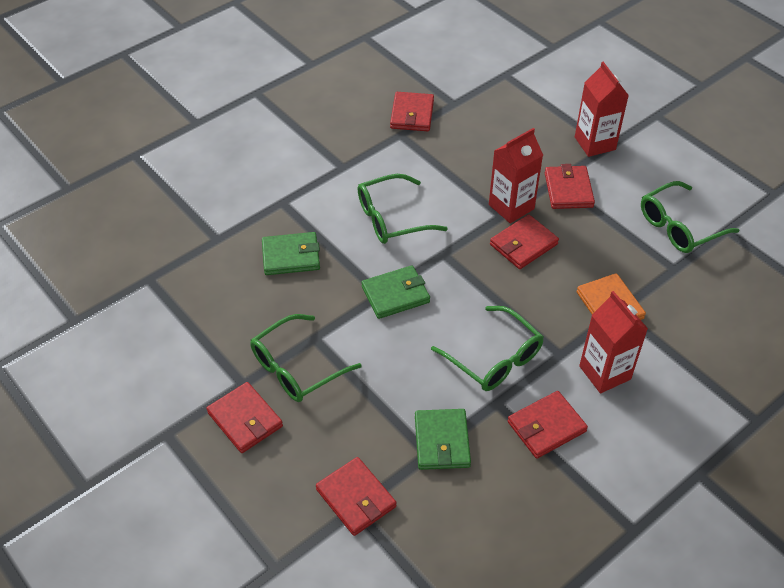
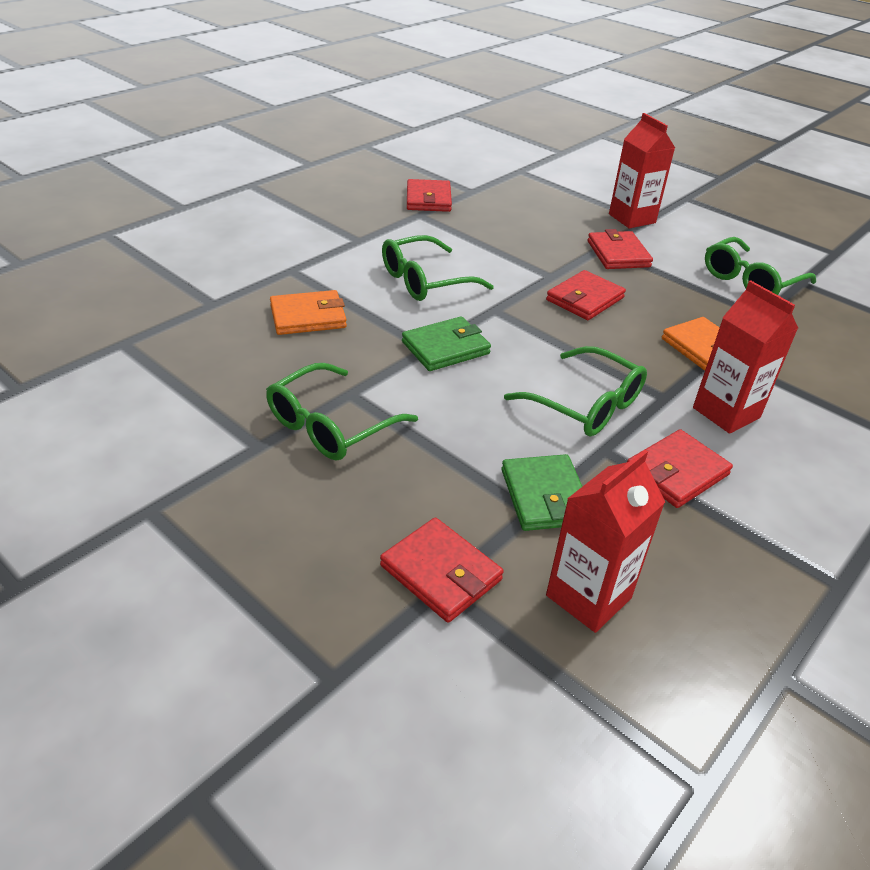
camera: 10 degrees left, 10 degrees down
(245, 419) = (265, 487): red wallet -> none
(291, 256) = (308, 317): green wallet -> orange wallet
(511, 207) = (560, 268): red carton -> red carton (588, 597)

